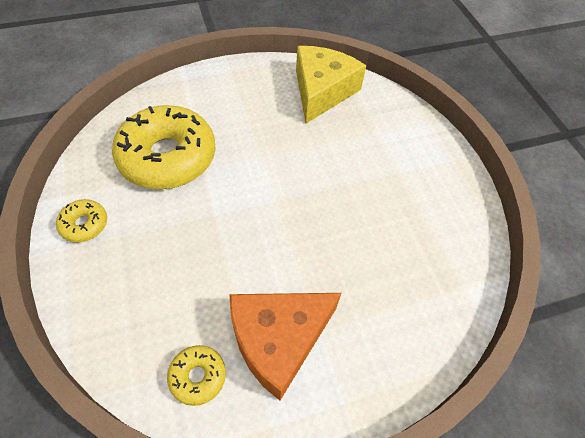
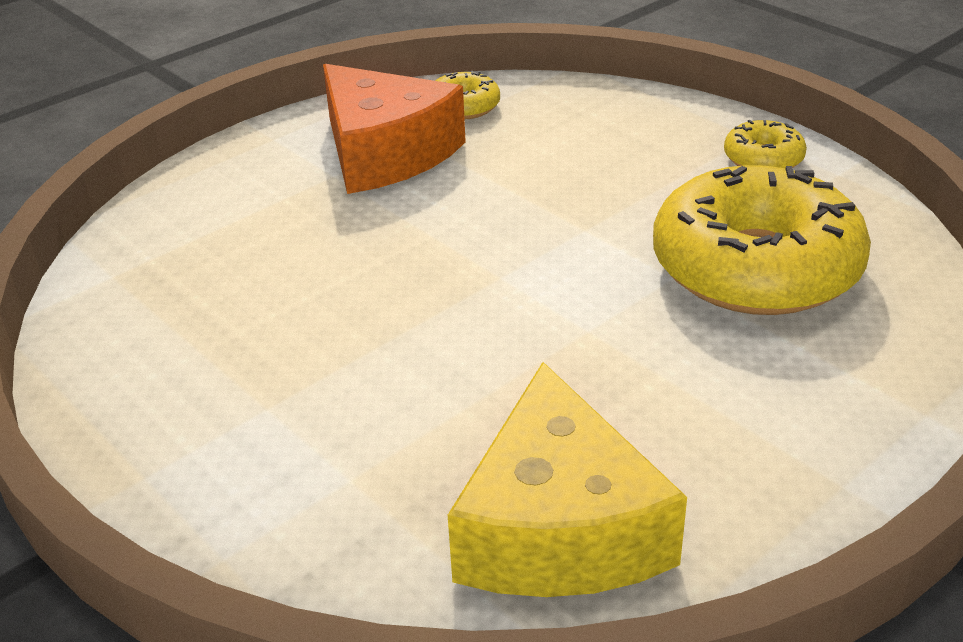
camera: 160 degrees right, 20 degrees down
(278, 340) = (385, 153): orange cheese -> orange cheese turned 105 degrees clockwise

